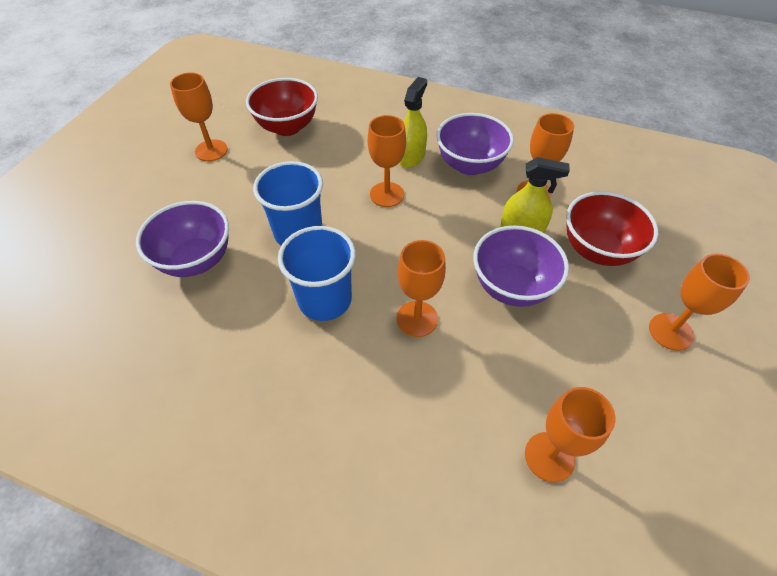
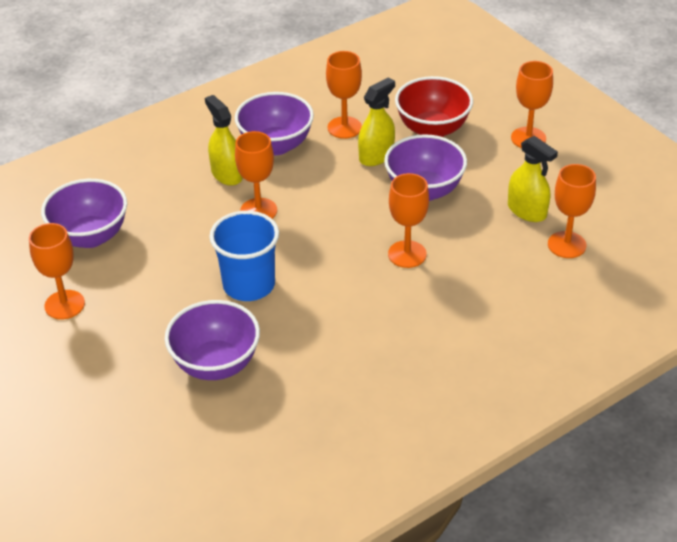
camera: 55 degrees left, 10 degrees down
(287, 127) = (90, 236): red bowl -> purple bowl
(325, 300) = (341, 298): blue cup -> none
(565, 388) = (527, 211): none -> yellow spray bottle

